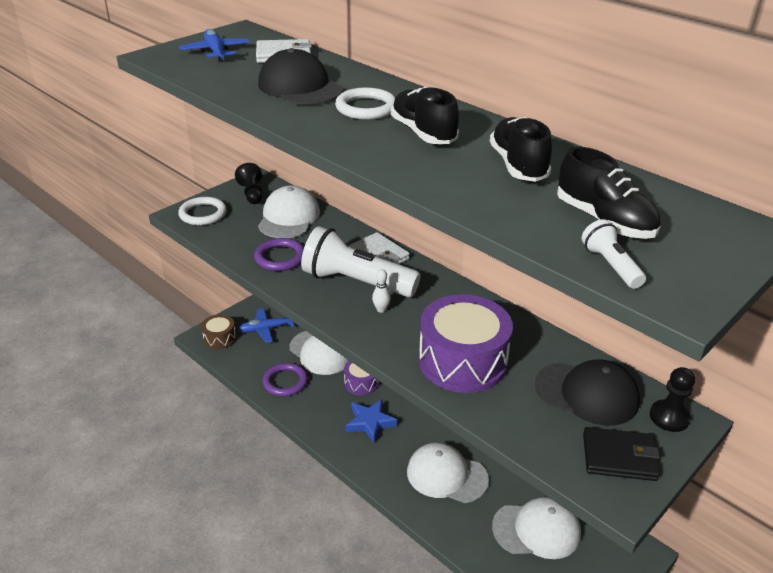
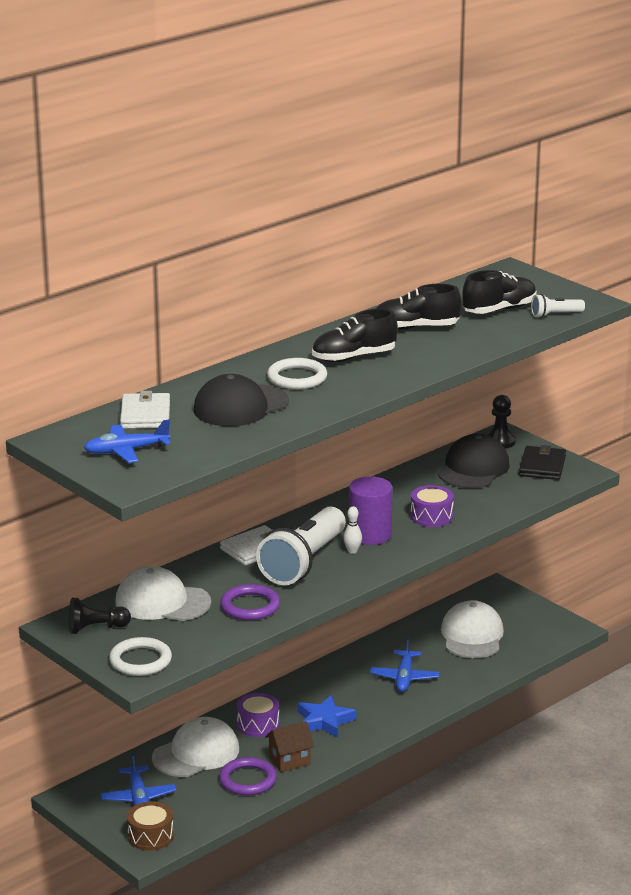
camera: 85 degrees left, 10 degrees down
(311, 404) = (289, 760): none -> brown house
(415, 319) = (370, 535): none -> purple cylinder
(446, 475) = (404, 678): white cap -> blue plane
(462, 361) = (431, 516): purple drum -> purple drum, size x0.52

